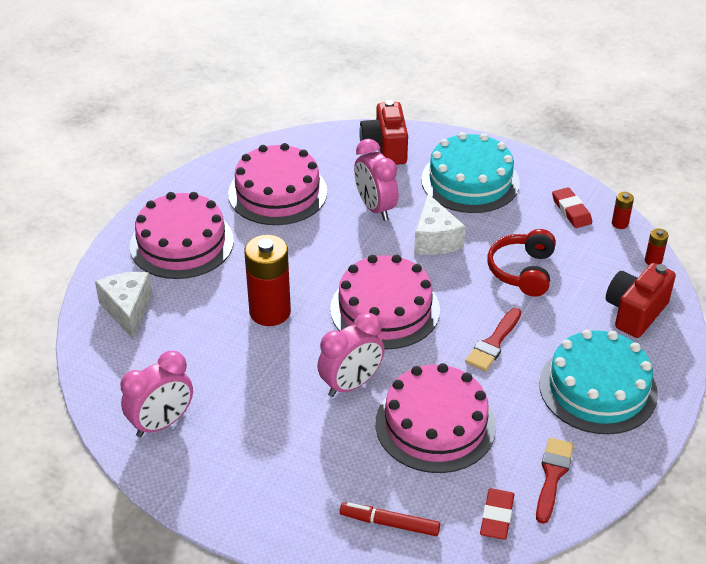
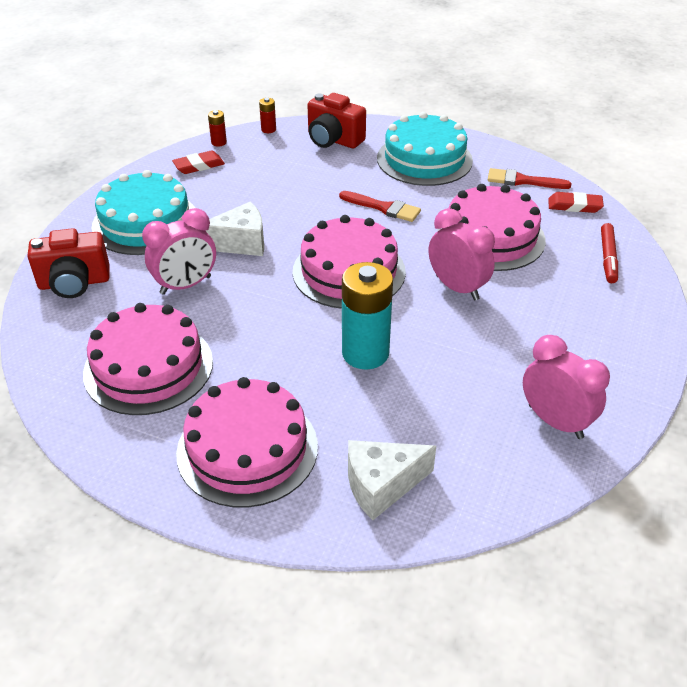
camera: 95 degrees left, 0 degrees up
(270, 312) = (365, 353): red battery -> turquoise battery
(522, 271) = (286, 192): red headphones -> none

